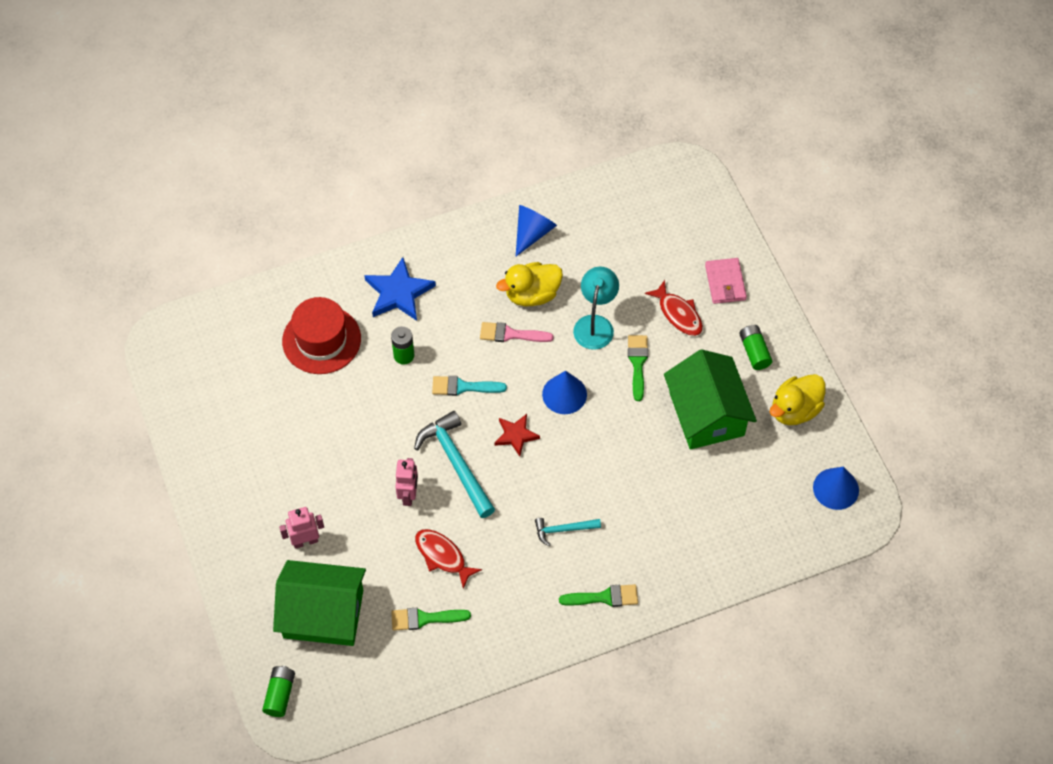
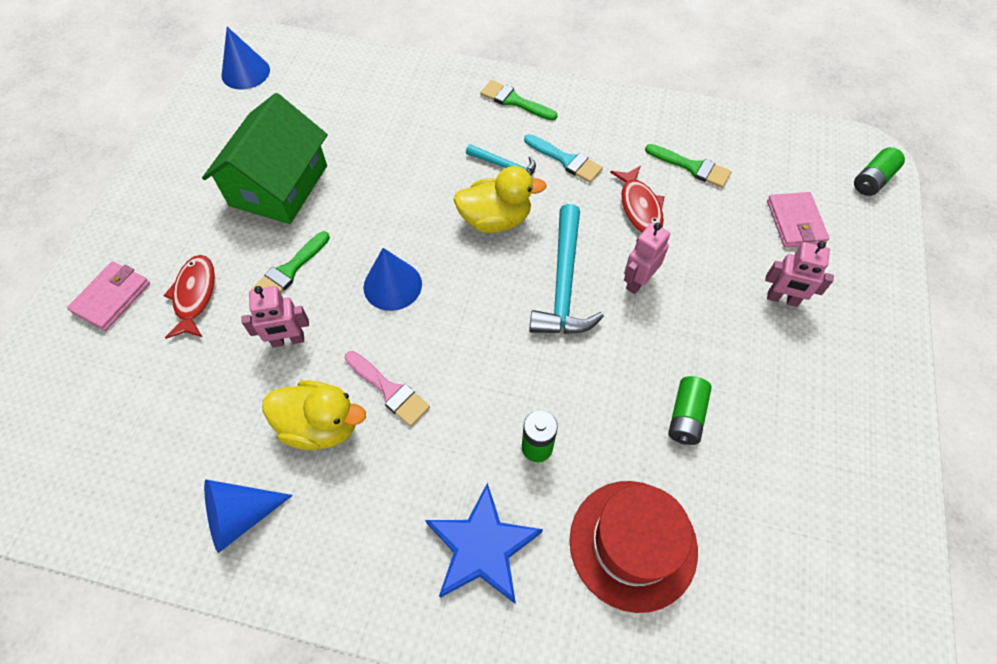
camera: 145 degrees left, 0 degrees up
(323, 614) = (795, 222): green house -> pink wallet
(463, 387) = (494, 361): turquoise brush -> turquoise brush (566, 160)
(516, 435) = (479, 274): red star -> none
(595, 324) = (288, 340): turquoise lamp -> pink robot
(754, 351) = (172, 212): green battery -> green battery (686, 416)
(795, 410) = (202, 144): yellow duck -> yellow duck (495, 220)

